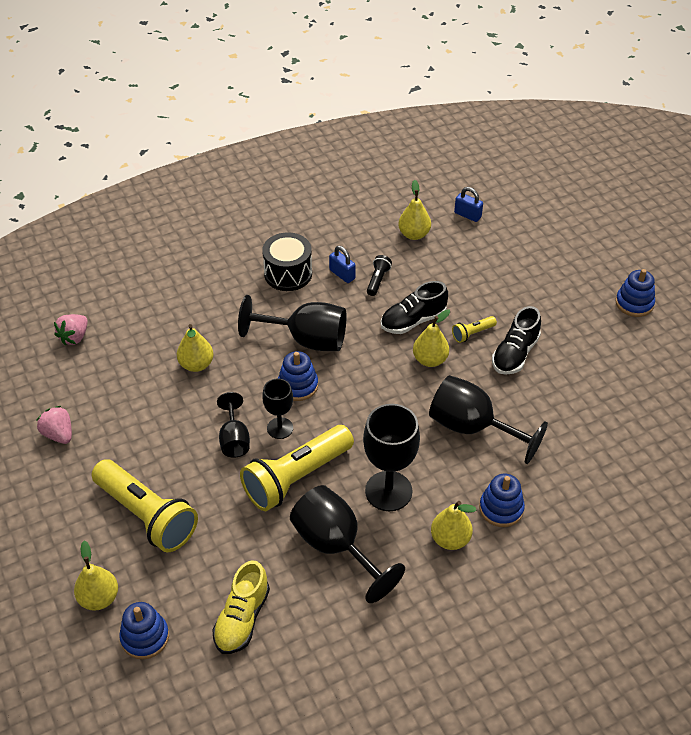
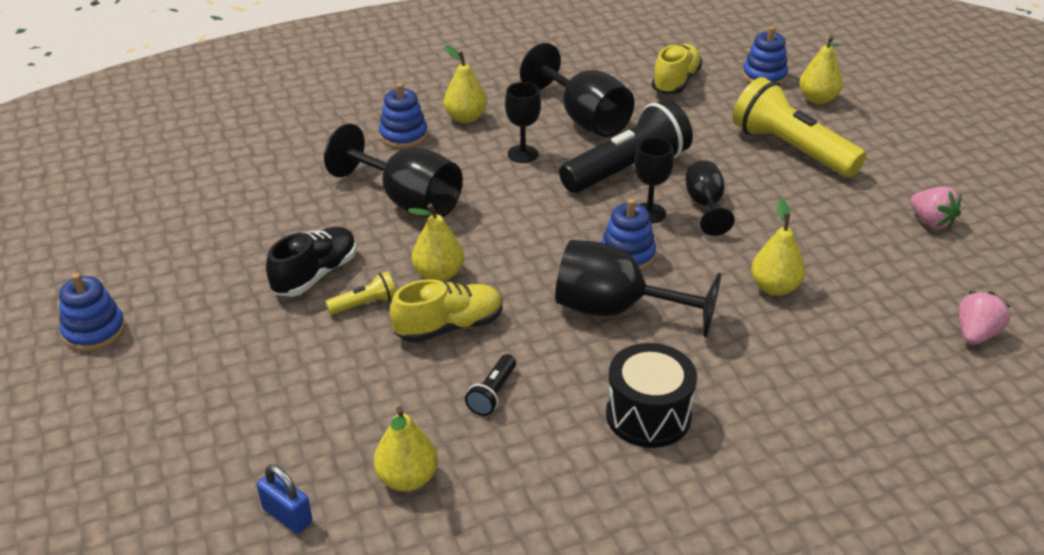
camera: 175 degrees left, 10 degrees down
(296, 478) = (627, 169): yellow flashlight -> black flashlight
(342, 274) = (553, 408): blue padlock -> none
(388, 491) = (522, 154): black goblet -> black goblet, size x0.58
(413, 321) = (449, 327): black shoe -> yellow shoe

